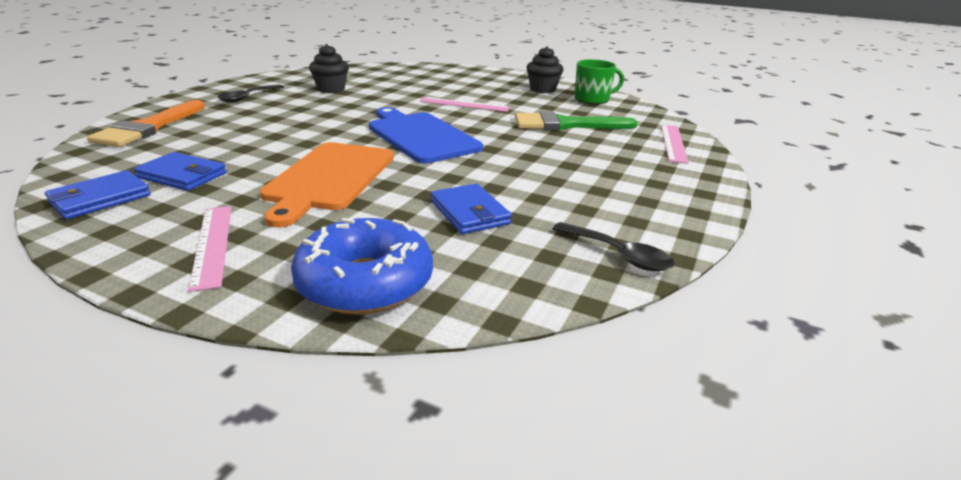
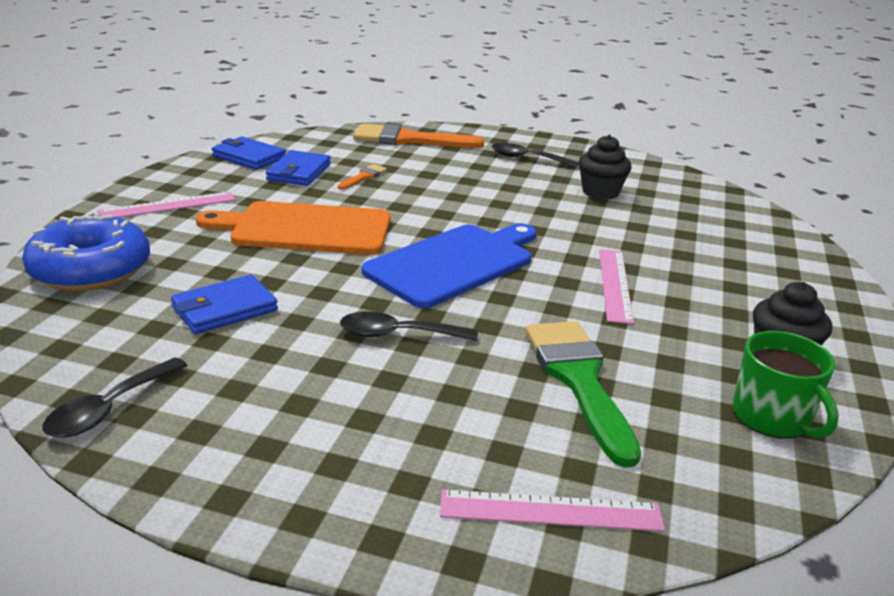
camera: 80 degrees right, 0 degrees up
(227, 150) = (363, 177): none -> orange brush
(516, 159) = (398, 334): none -> black spoon

